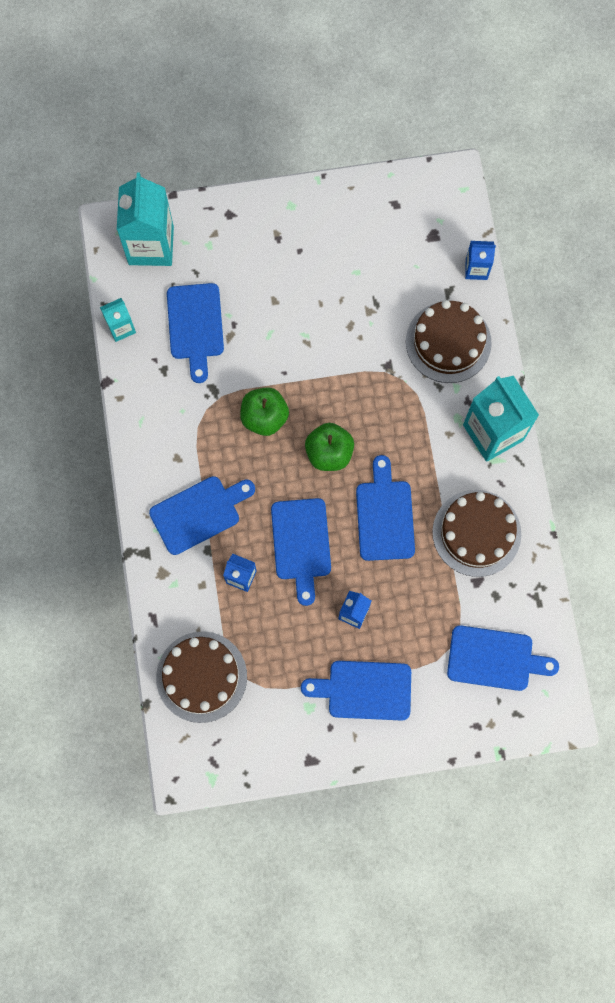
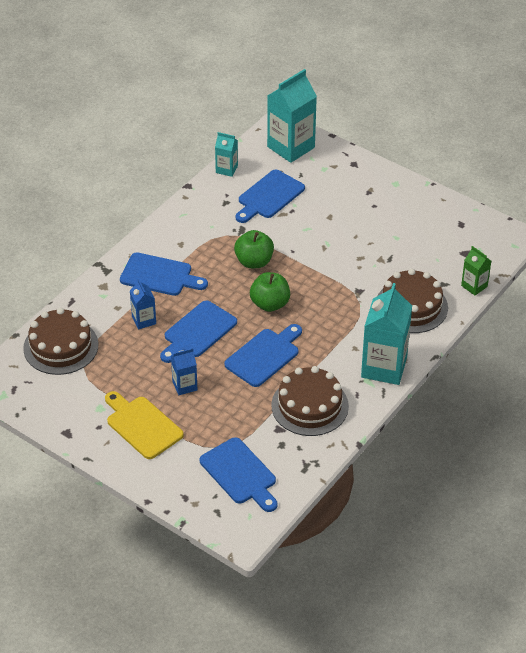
camera: 45 degrees right, 30 degrees down
(364, 690) = (142, 425): blue cutting board -> yellow cutting board
(476, 269) = (474, 286): blue carton -> green carton

